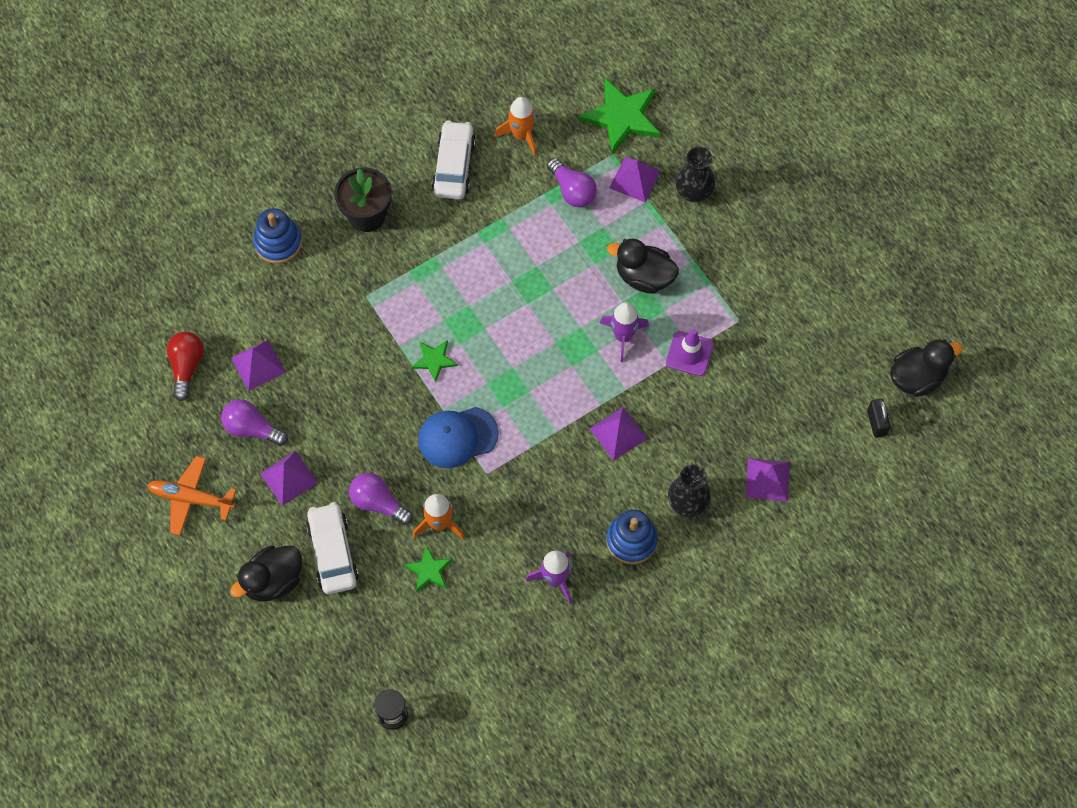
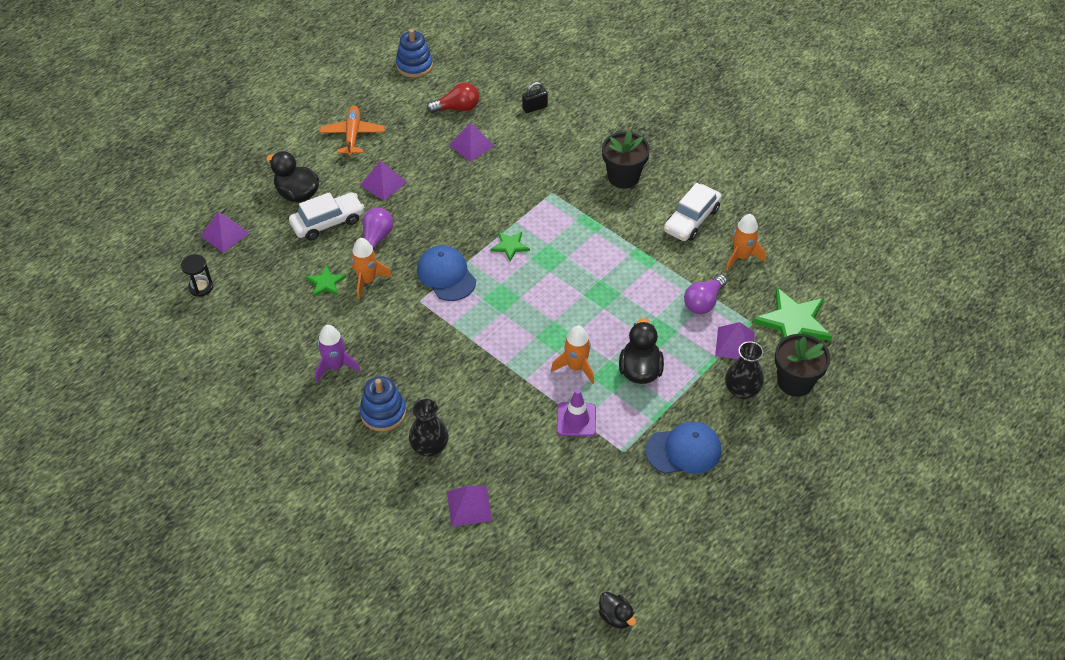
camera: 75 degrees right, 15 degrees down
(252, 428) = (418, 154): purple light bulb -> none
(278, 243) = (578, 132): blue stacking toy -> blue stacking toy (414, 65)
(454, 166) = (691, 220): white car -> white car turned 135 degrees clockwise
(618, 433) = (481, 382): purple pyramid -> purple pyramid (224, 234)
(623, 336) = (576, 367): purple rocket -> orange rocket
(696, 141) = (795, 382): none -> black flower pot
(751, 266) = (683, 450): none -> blue cap
(876, 423) = (554, 588): black padlock -> black padlock (535, 107)
(917, 378) = (616, 616): black duck -> black duck, size x0.60

